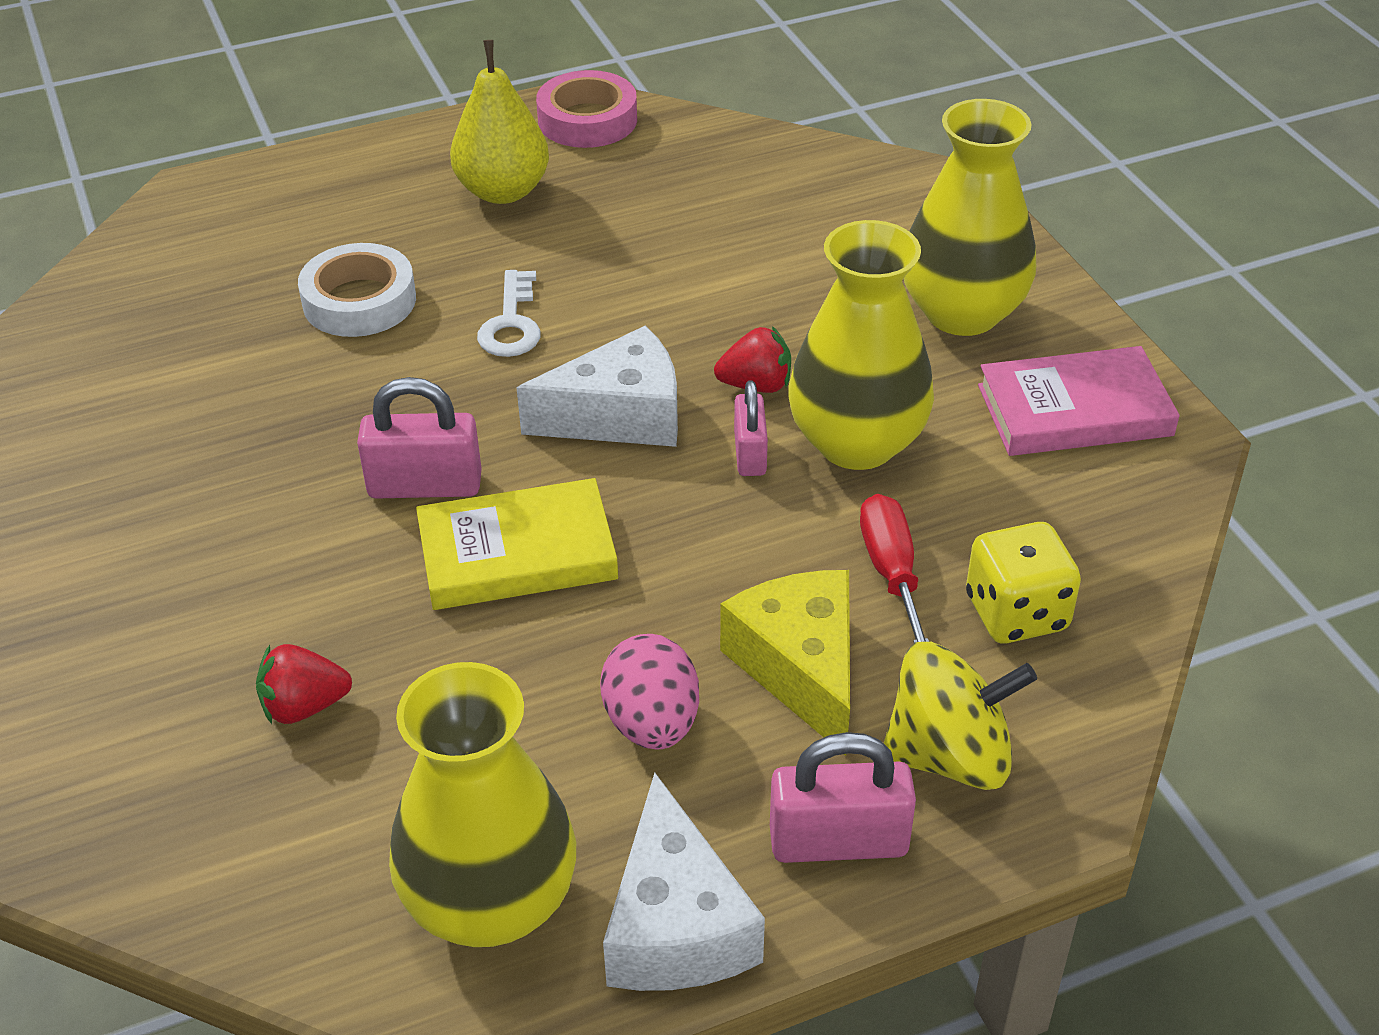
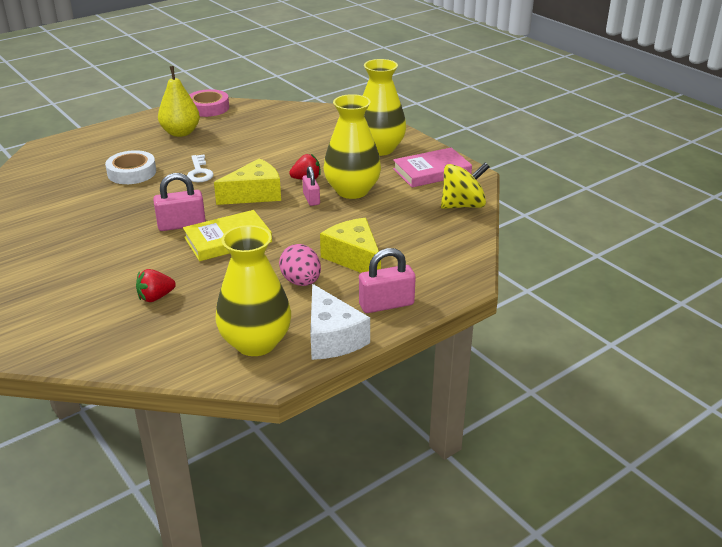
camera: 15 degrees left, 10 degrees down
(619, 416) = (254, 194): white cheese -> yellow cheese
(891, 572) = (379, 226): red screwdriver -> none
(950, 755) = (419, 274): yellow spinning top -> yellow spinning top (463, 205)
(1016, 613) = (430, 231): yellow dice -> none

